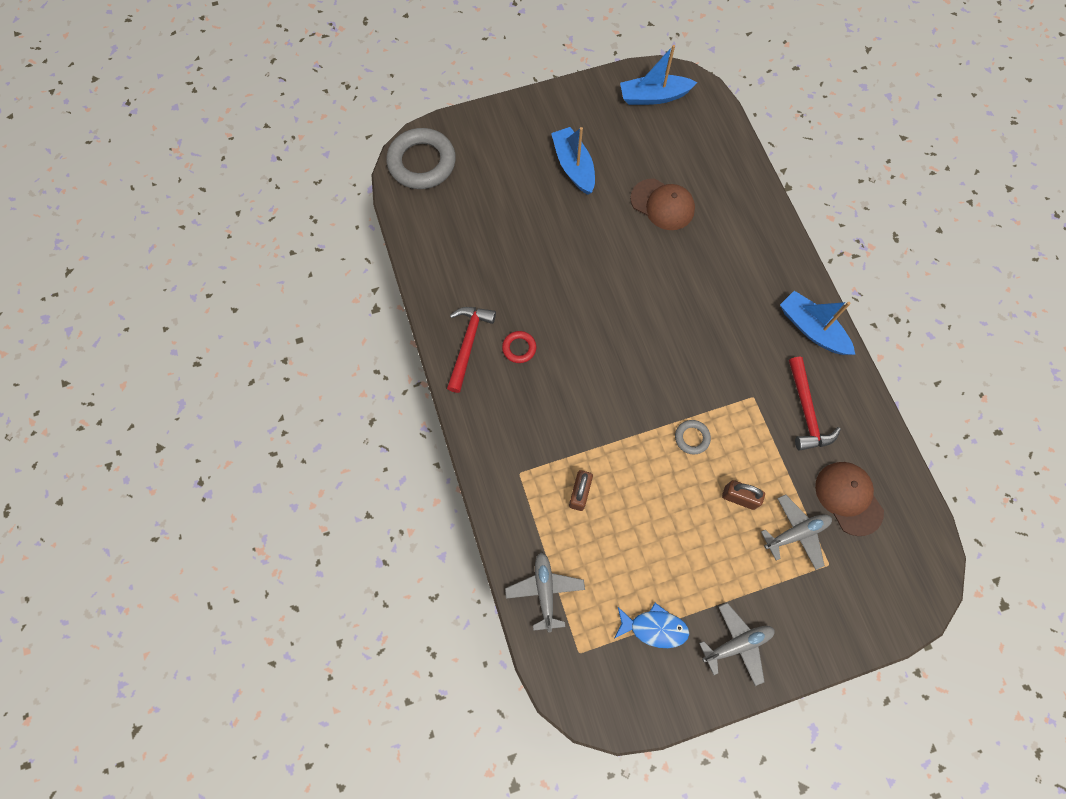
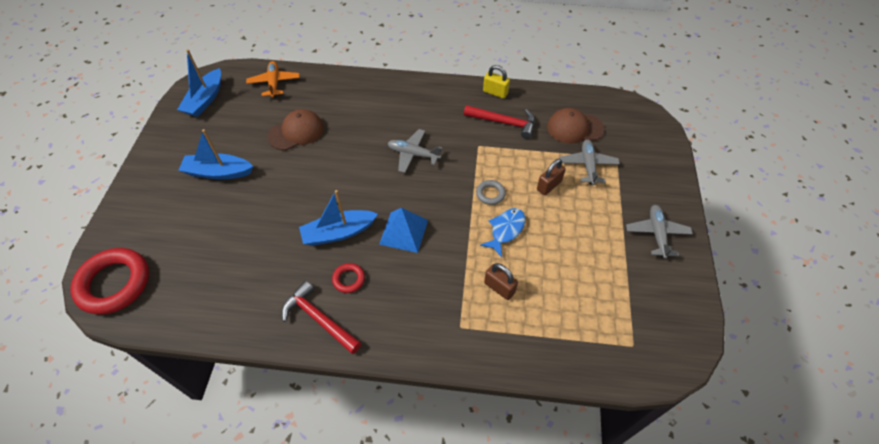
camera: 65 degrees left, 15 degrees down
(422, 163) = (114, 283): grey ring -> red ring
(545, 591) = (572, 350): grey plane -> grey plane (413, 154)
(597, 372) = (404, 232): none -> blue pyramid
(654, 627) = (628, 282): blue fish -> blue fish (505, 230)
(715, 144) = (274, 83): none -> orange plane
(811, 329) = (447, 94): blue boat -> blue boat (338, 233)
(850, 381) = (495, 92): none -> yellow padlock

